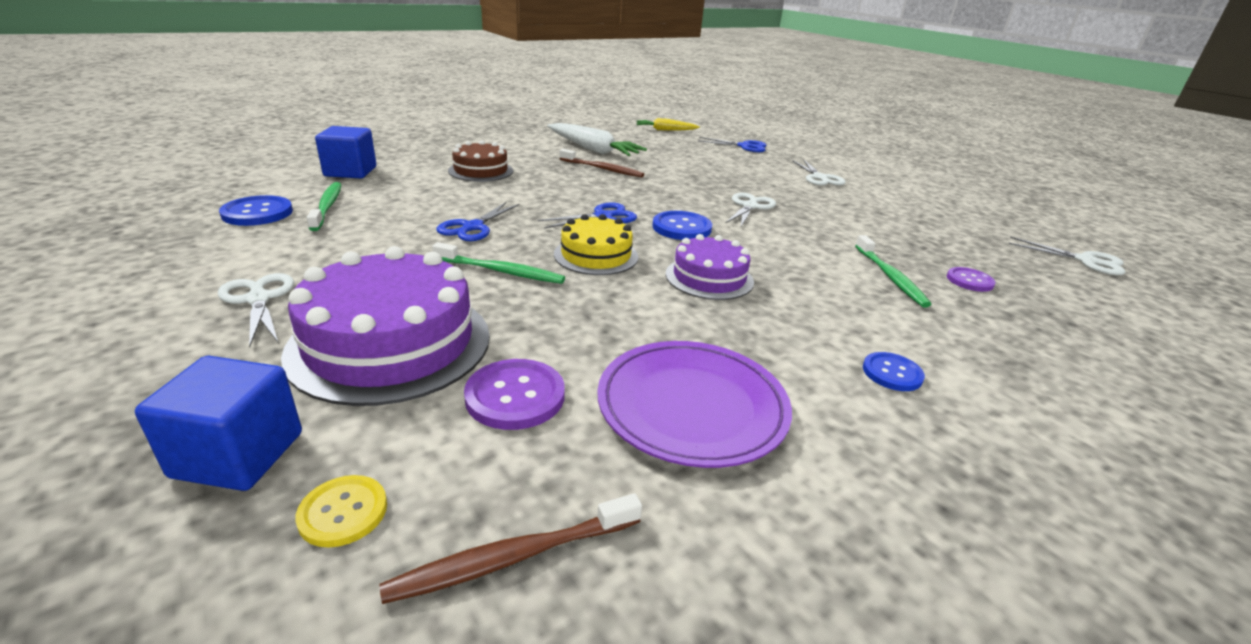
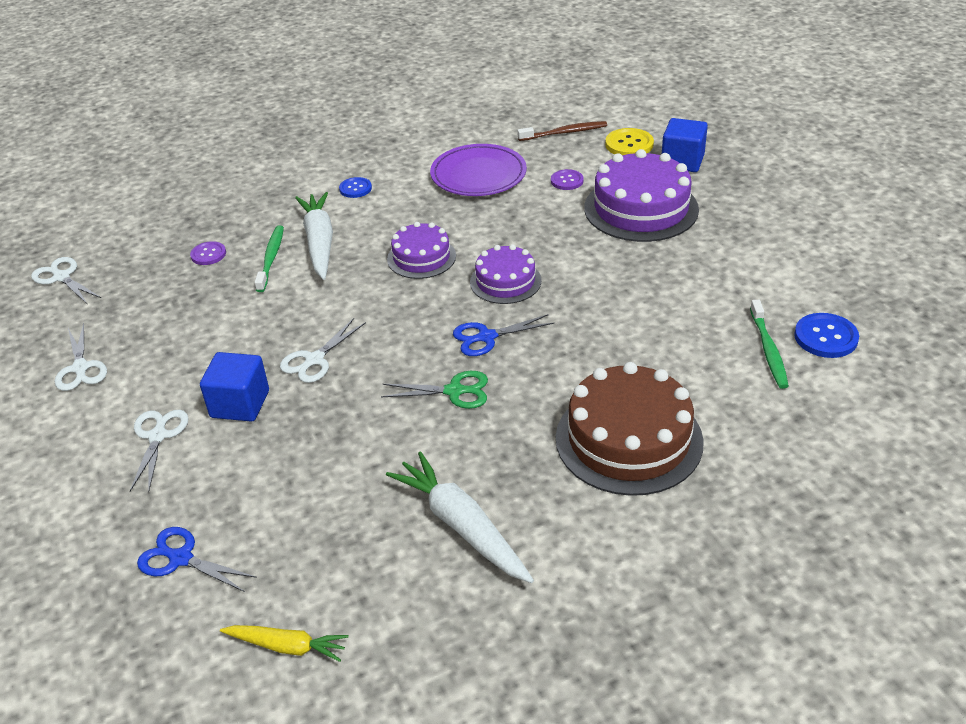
camera: 165 degrees left, 10 degrees up
(258, 299) = (740, 239): white scissors -> white scissors (80, 368)
(343, 512) = (629, 144): yellow button -> yellow button, size x1.53
(350, 172) = (792, 430): blue cube -> blue cube (240, 404)
(472, 227) = (615, 318): blue scissors -> none
(481, 171) = (628, 439): brown cake -> brown cake, size x1.71
(501, 271) = (583, 263): green toothbrush -> none
(515, 396) = (567, 181): purple button -> purple button, size x0.65
(596, 255) = (505, 281): yellow cake -> purple cake
(602, 169) = (461, 452): brown toothbrush -> none
(619, 191) = (455, 391): none -> green scissors
(681, 228) = (412, 320): blue button -> none
(853, 293) = (319, 242): none -> white carrot

